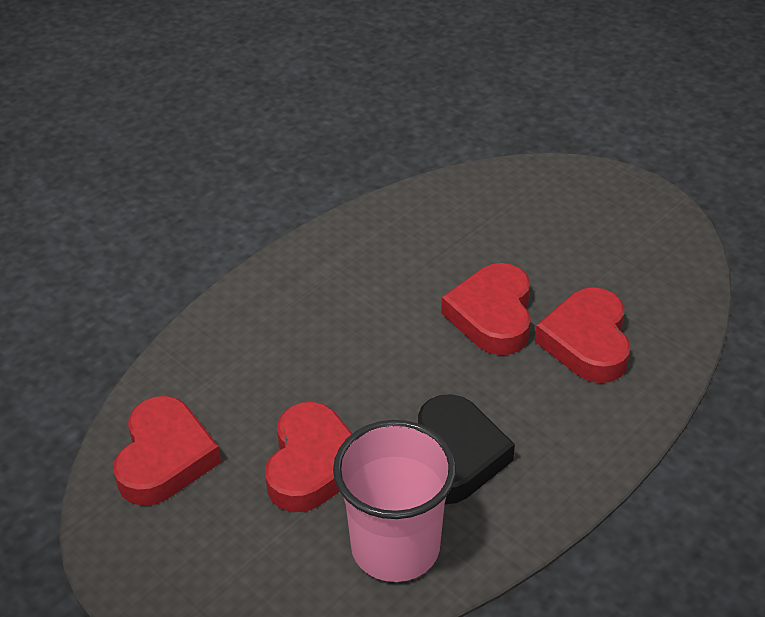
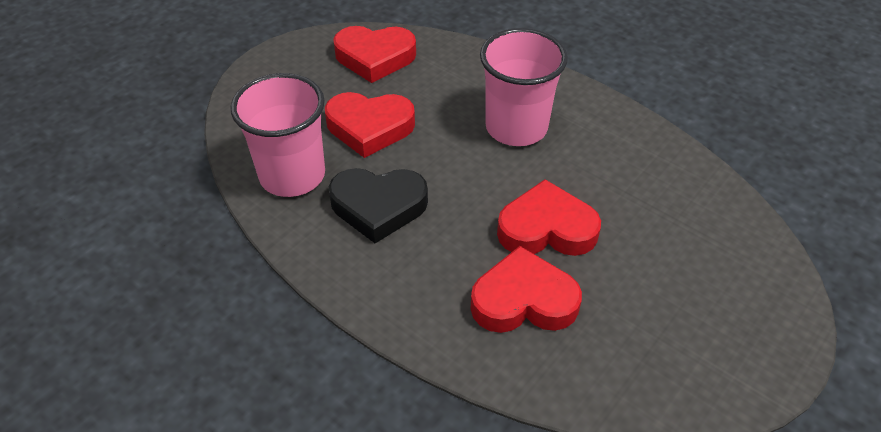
camera: 85 degrees right, 5 degrees up
(333, 325) = (516, 127): none -> pink cup

